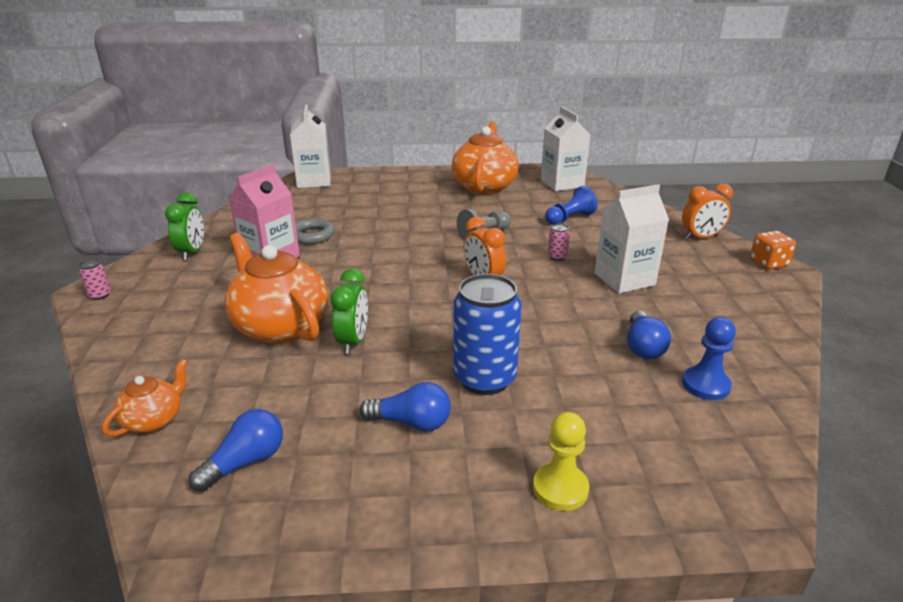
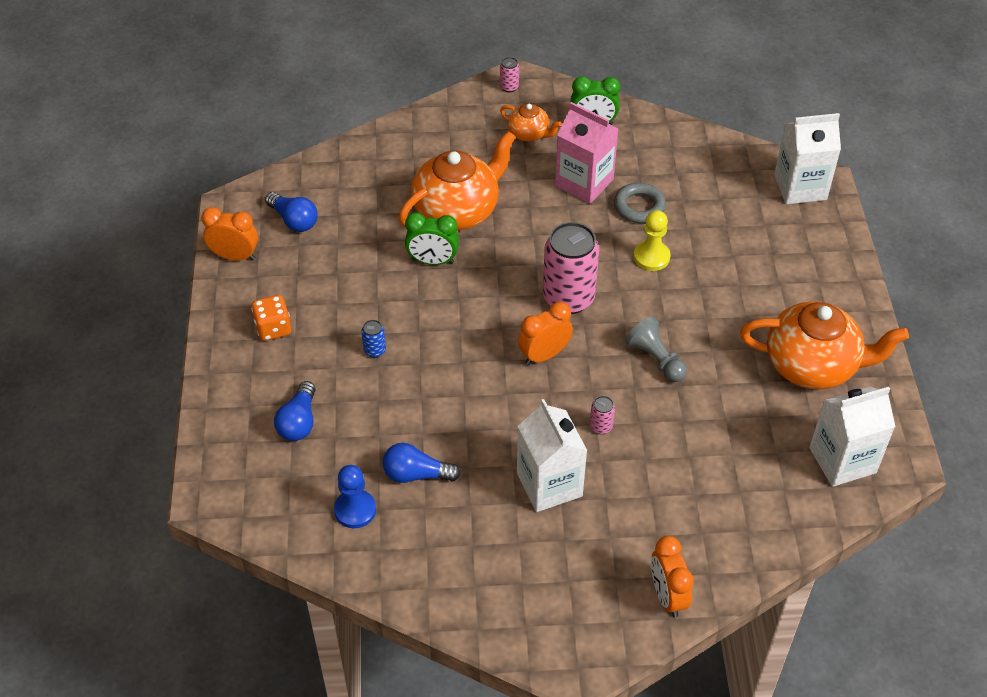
camera: 90 degrees right, 20 degrees up
(154, 420) = (341, 165): orange teapot -> orange teapot (529, 134)
(301, 528) = (235, 256): none -> orange clock
(411, 423) = (324, 305): blue light bulb -> blue light bulb (299, 422)
(415, 268) = (568, 298): none -> pink can
(484, 379) = (374, 350): blue can -> blue can, size x0.42
(560, 488) = (248, 388): yellow pawn -> yellow pawn (651, 257)
(569, 218) = (713, 453): blue pawn -> none
(768, 263) = (596, 653): orange dice -> orange dice (273, 328)

